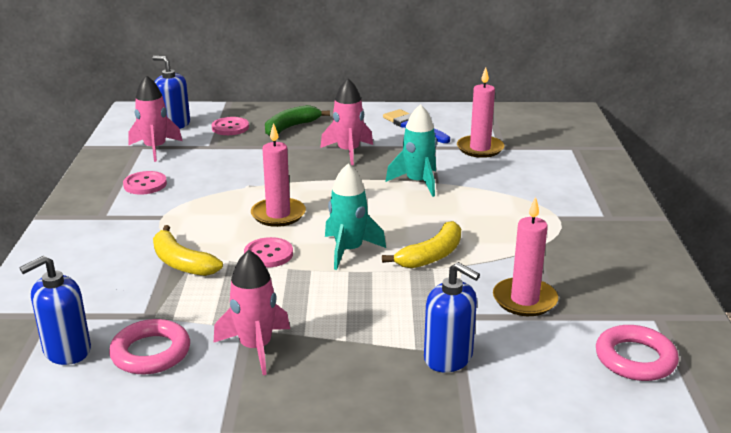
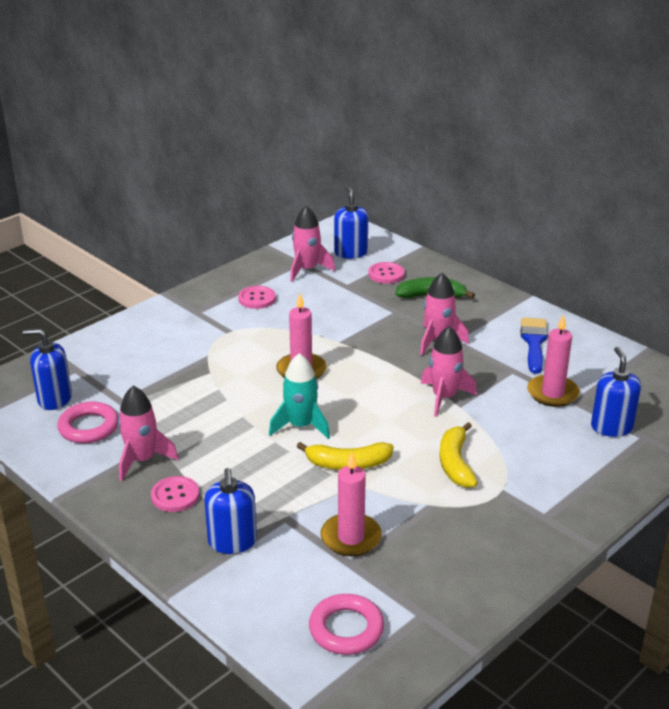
camera: 45 degrees right, 5 degrees up
(181, 263) = (190, 374): yellow banana -> yellow banana (455, 463)
(268, 254) = (247, 398): pink button -> pink button (175, 495)
(418, 182) = (444, 397): turquoise rocket -> pink rocket
(547, 151) = (611, 427): none -> blue soap dispenser

